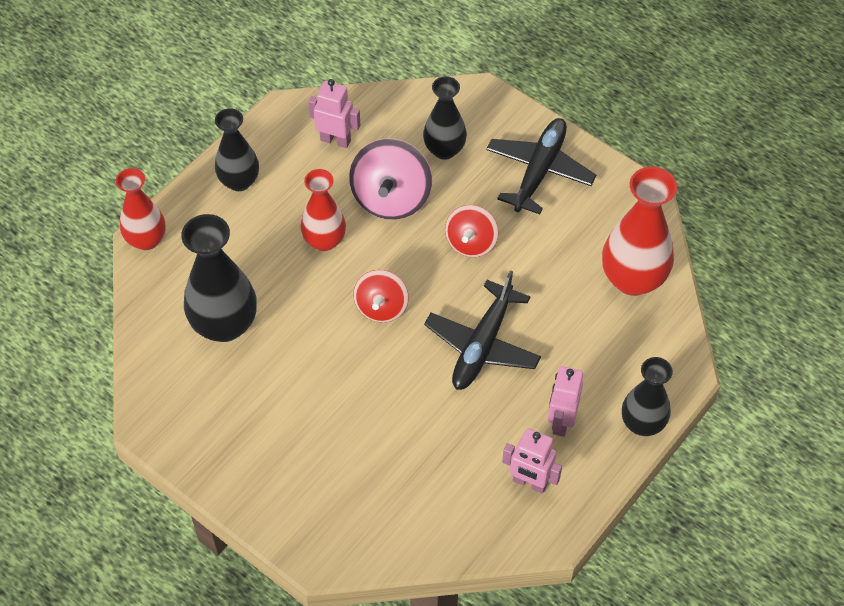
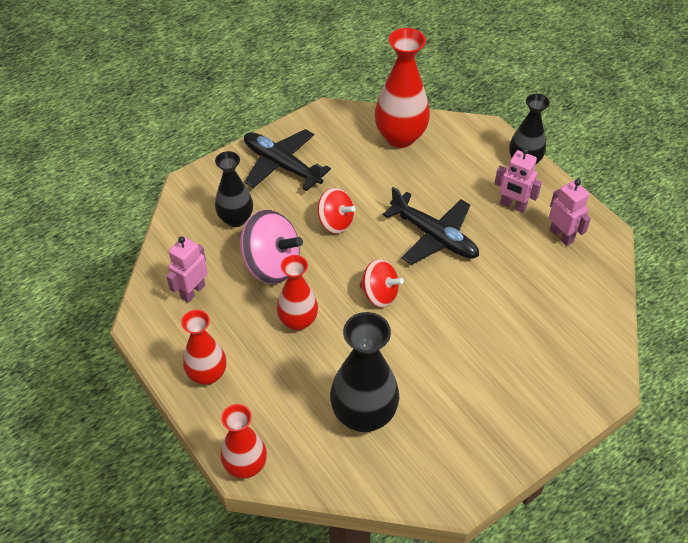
camera: 75 degrees left, 5 degrees down
(239, 181) = (207, 374): black vase -> red vase
(529, 483) = (561, 236): pink robot -> pink robot turned 75 degrees counterclockwise

